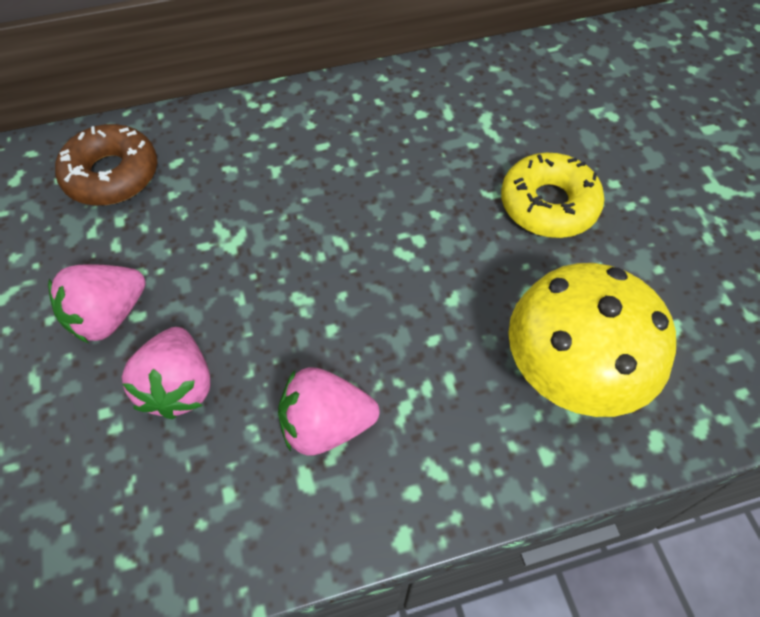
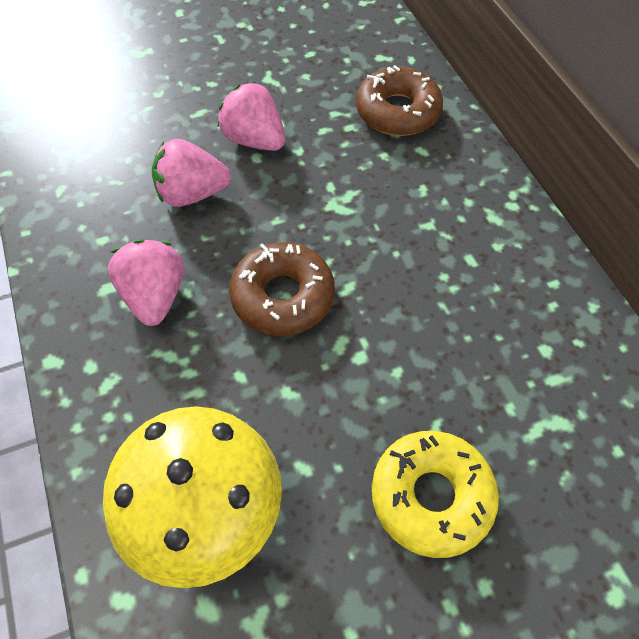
camera: 85 degrees right, 0 degrees up
(343, 297) = (282, 296): none -> brown donut

